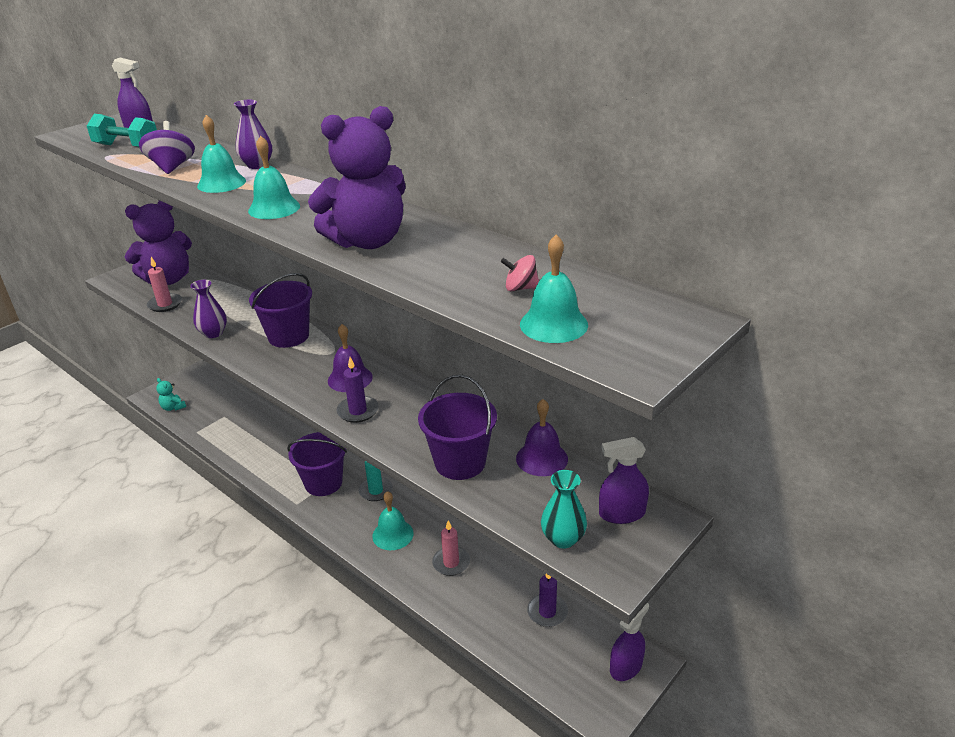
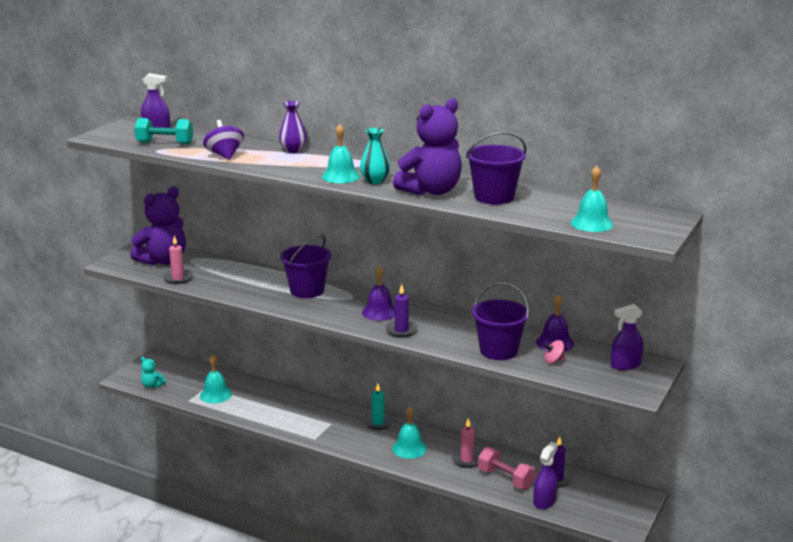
camera: 15 degrees left, 10 degrees down
(213, 333) = (240, 294): purple vase -> none
(221, 183) = (279, 163): turquoise bell -> turquoise bell (215, 395)
(323, 483) = (329, 423): purple bucket -> purple bucket (494, 197)
(484, 601) = (505, 479): none -> pink dumbbell
(520, 288) = (557, 208): pink spinning top -> pink spinning top (553, 361)
(563, 539) = (594, 381): turquoise vase -> turquoise vase (375, 181)
(626, 666) = (627, 500): purple spray bottle -> purple spray bottle (544, 501)

